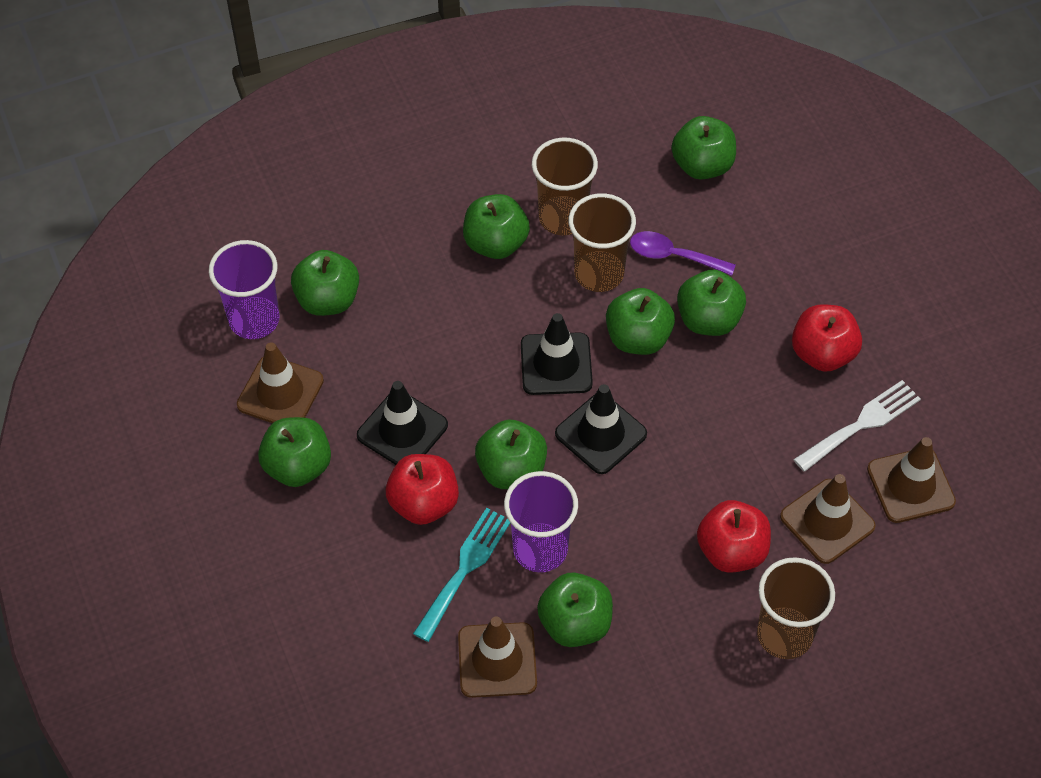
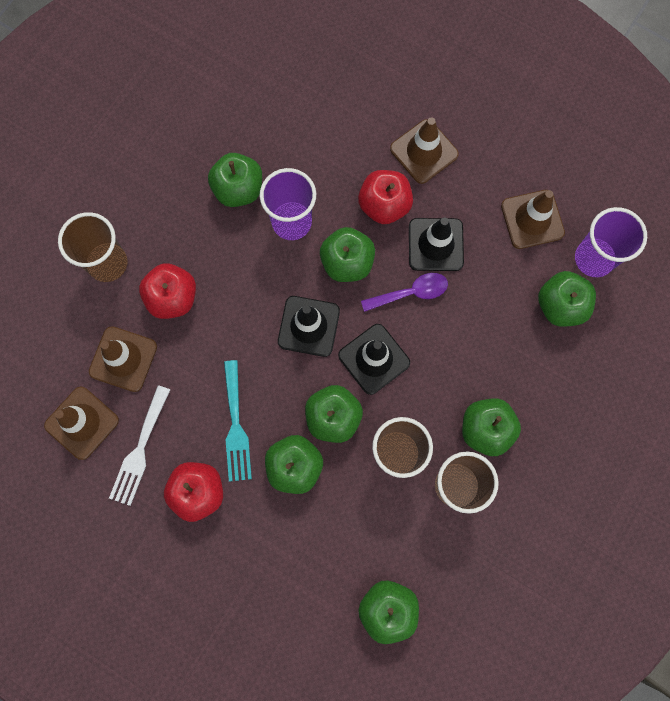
camera: 145 degrees right, 20 degrees up
(298, 466) = (479, 179): green apple -> none
(465, 568) = (328, 181): turquoise fork -> turquoise fork (236, 426)
(497, 660) = (268, 139): brown traffic cone -> brown traffic cone (424, 151)
(673, 256) = (354, 506): purple spoon -> purple spoon (410, 293)

